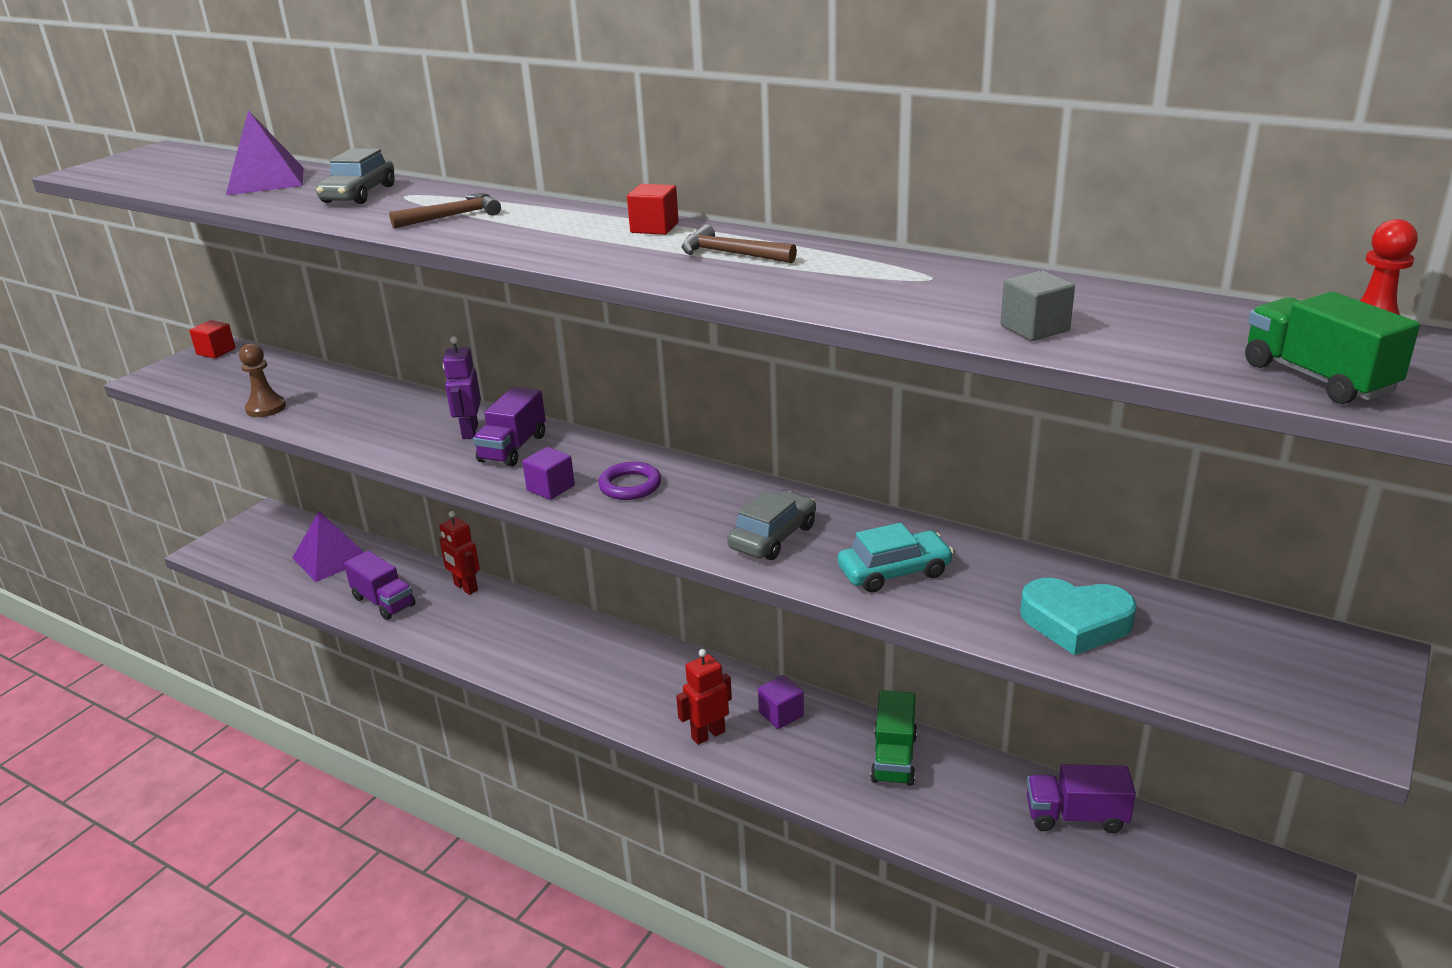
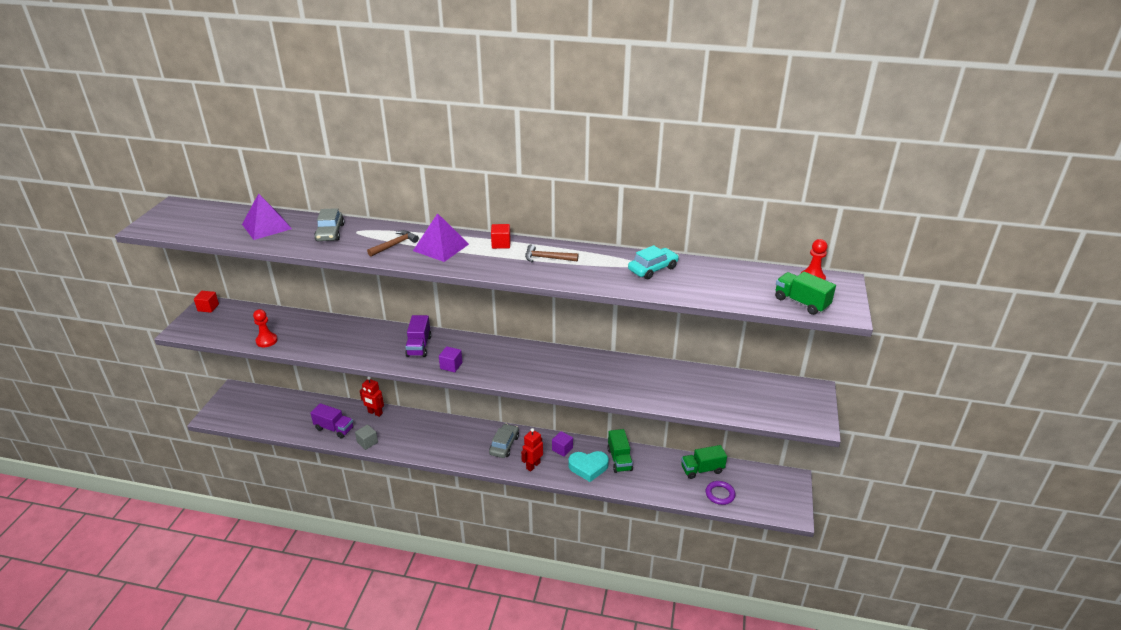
camera: 20 degrees left, 5 degrees up
(266, 408) = (266, 341): brown pawn -> red pawn
(331, 558) = (289, 409): purple pyramid -> purple pyramid (441, 247)
(469, 431) = (390, 339): purple robot -> none
(630, 485) = (489, 358): purple ring -> purple ring (720, 494)
(773, 537) = (568, 375): grey car -> grey car (504, 445)
(894, 572) = (627, 384): turquoise car -> turquoise car (653, 269)
(1034, 328) = (694, 289): grey cube -> grey cube (367, 442)
(1075, 622) = (707, 395): turquoise heart -> turquoise heart (588, 467)
(1076, 816) = (702, 469): purple truck -> green truck

